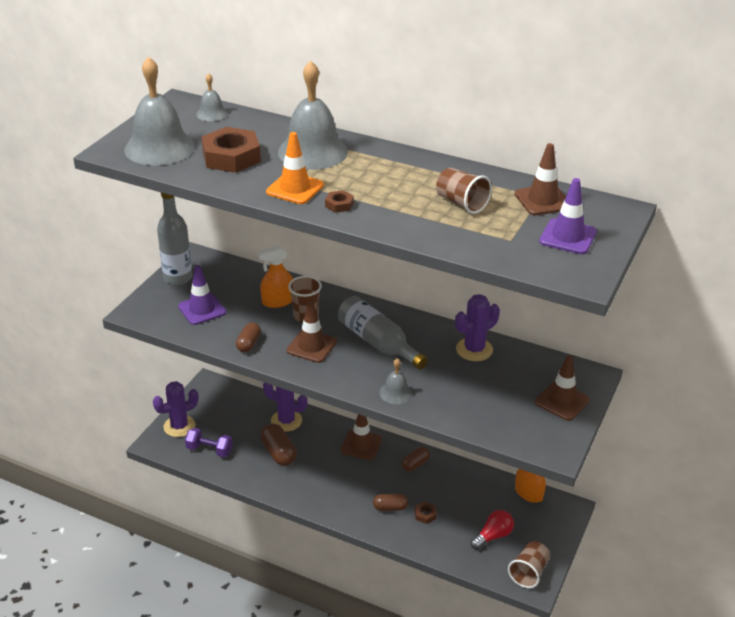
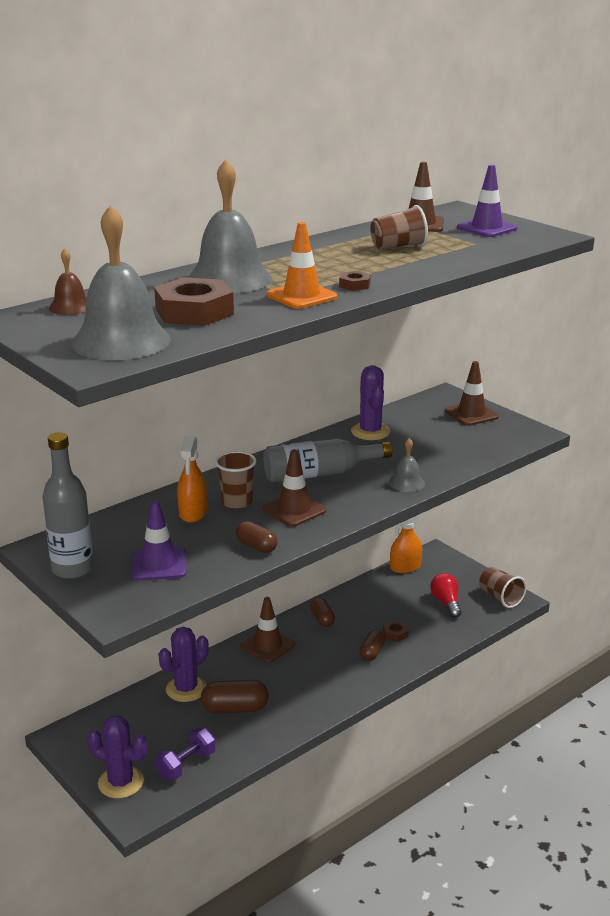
camera: 65 degrees left, 10 degrees down
(179, 426) = (121, 782): purple cactus -> purple cactus turned 60 degrees counterclockwise
(212, 114) = (70, 307): grey bell -> brown bell

